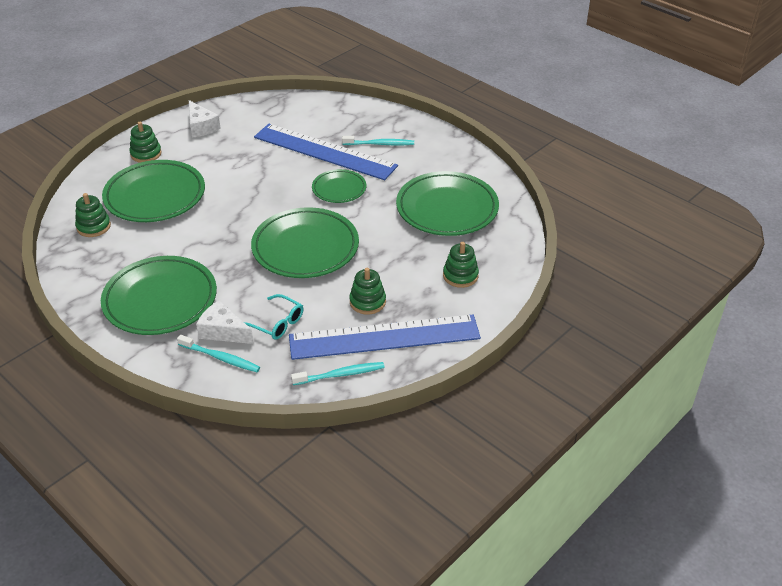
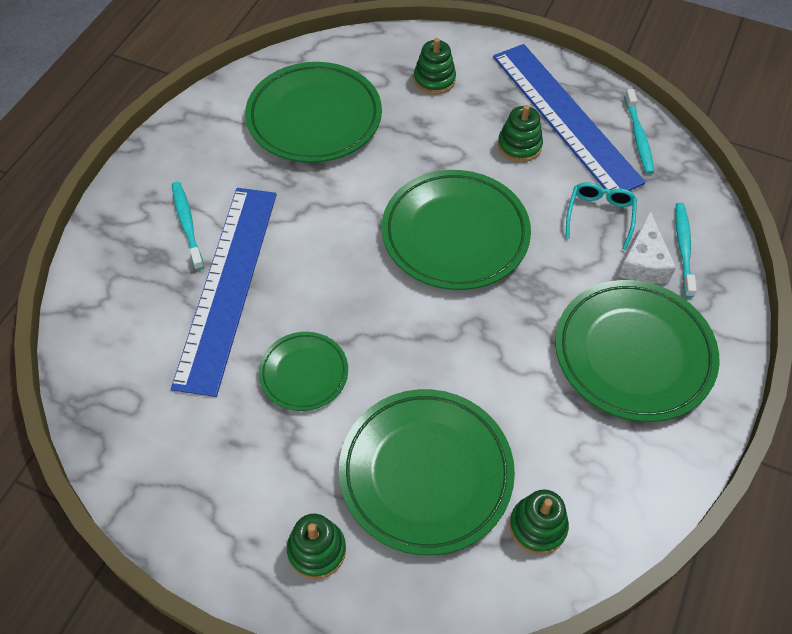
camera: 110 degrees left, 15 degrees up
(201, 127) = (204, 496): white cheese -> none
(339, 189) = (315, 238): green plate -> green plate (304, 373)
(340, 374) = (638, 137): turquoise toothbrush -> turquoise toothbrush turned 150 degrees counterclockwise

